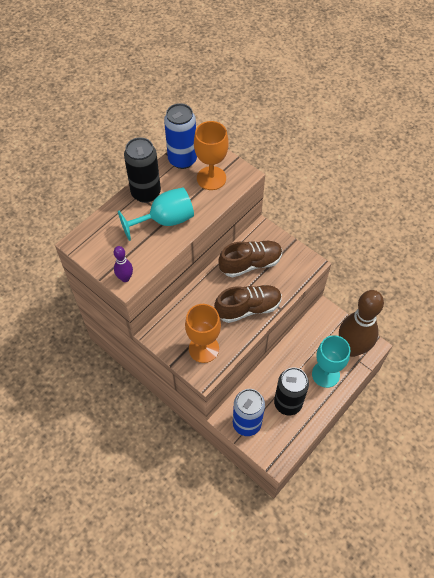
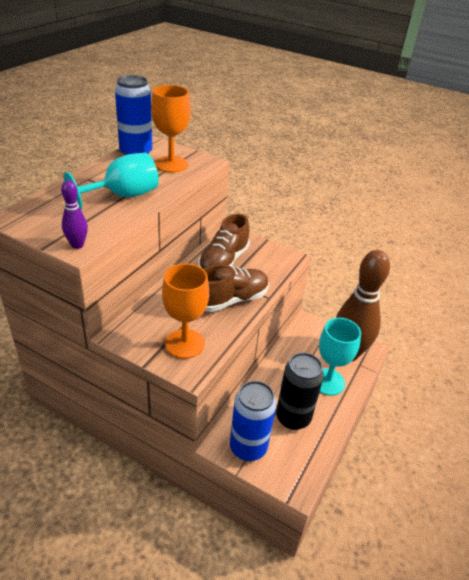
camera: 15 degrees left, 20 degrees down
(146, 193) = (97, 177): black can -> none
(250, 264) = (223, 261): brown shoe -> brown shoe turned 150 degrees clockwise

